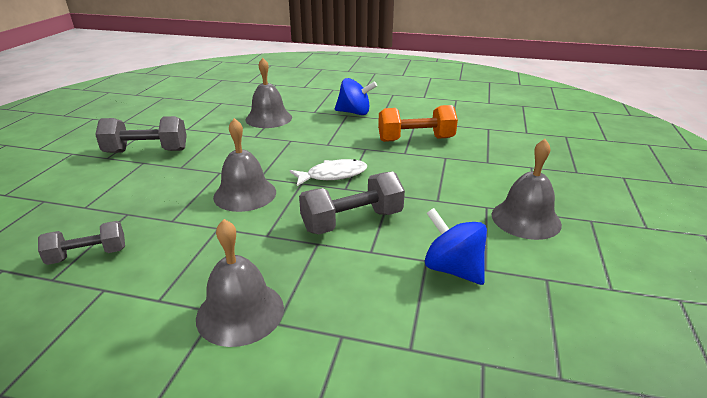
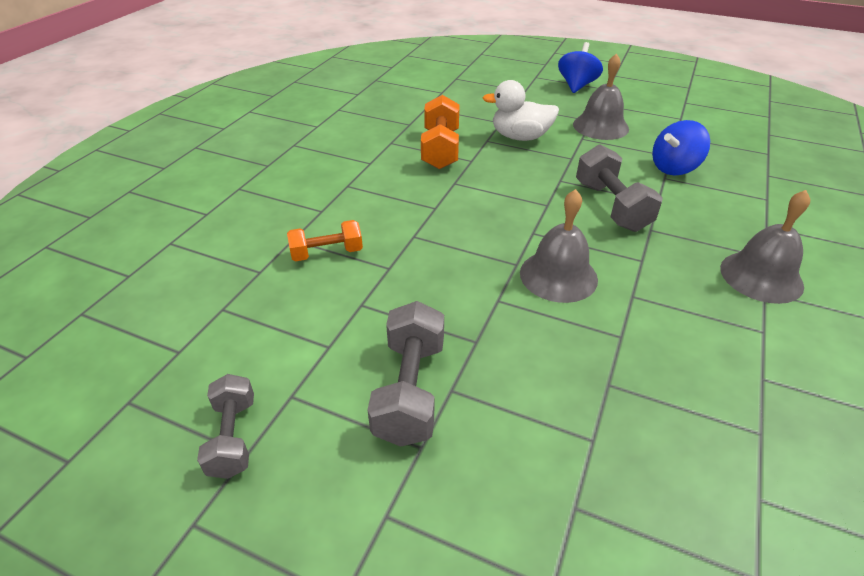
camera: 80 degrees left, 10 degrees up
(88, 255) = (707, 406): grey dumbbell -> grey dumbbell (233, 437)
(268, 118) = (327, 253): grey bell -> orange dumbbell
(333, 175) = (518, 210): white fish -> none
(354, 113) = (343, 179): blue spinning top -> blue spinning top (576, 86)
(463, 172) = (520, 137): none -> white duck

